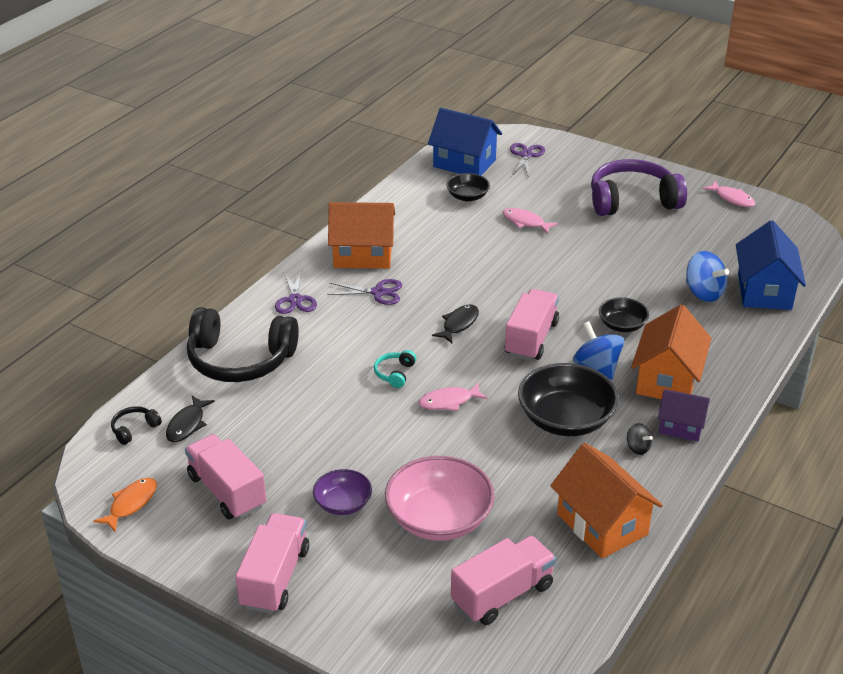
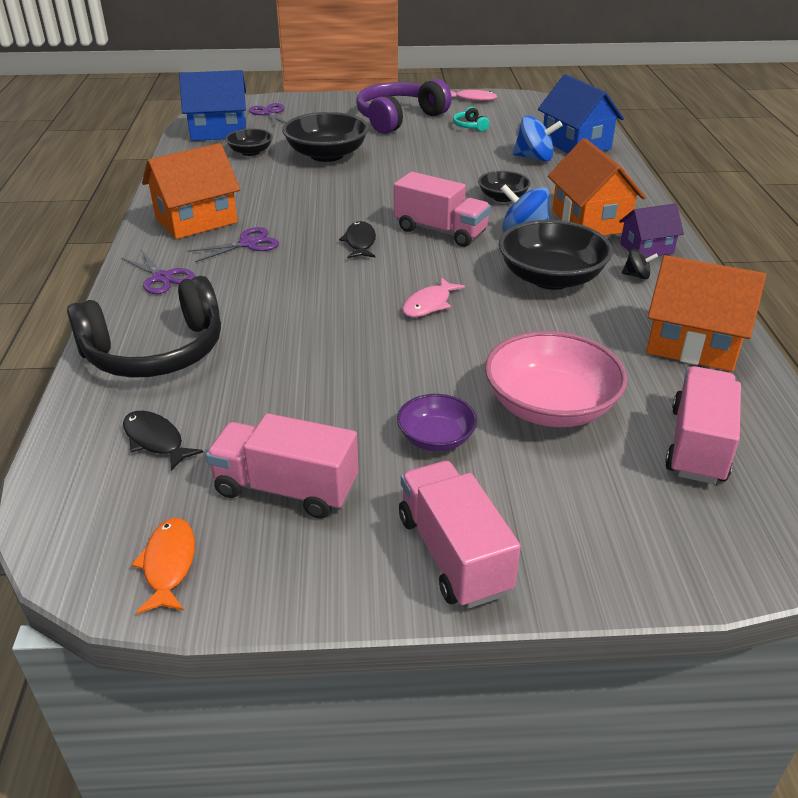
camera: 35 degrees left, 0 degrees up
(134, 429) = (85, 475): black headphones -> none
(187, 424) = (156, 440): black fish -> black fish turned 150 degrees clockwise
(394, 373) = (346, 301): turquoise headphones -> turquoise headphones (470, 126)
(525, 222) = (327, 155): pink fish -> black bowl
(531, 339) = (440, 231): pink truck -> pink truck turned 135 degrees clockwise

